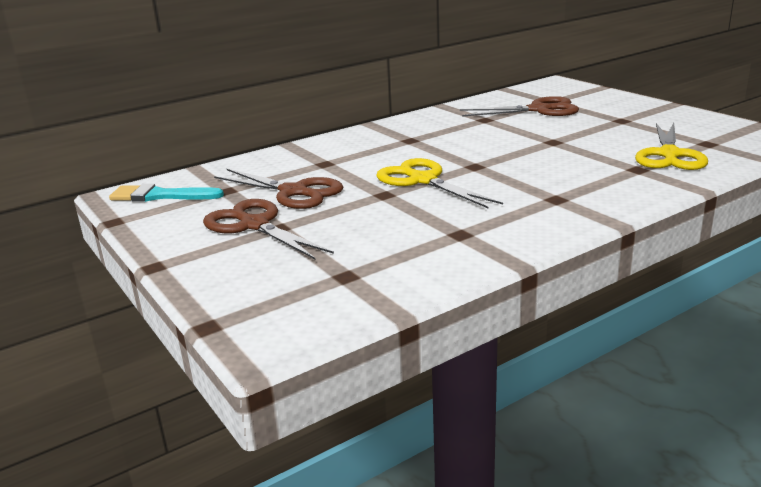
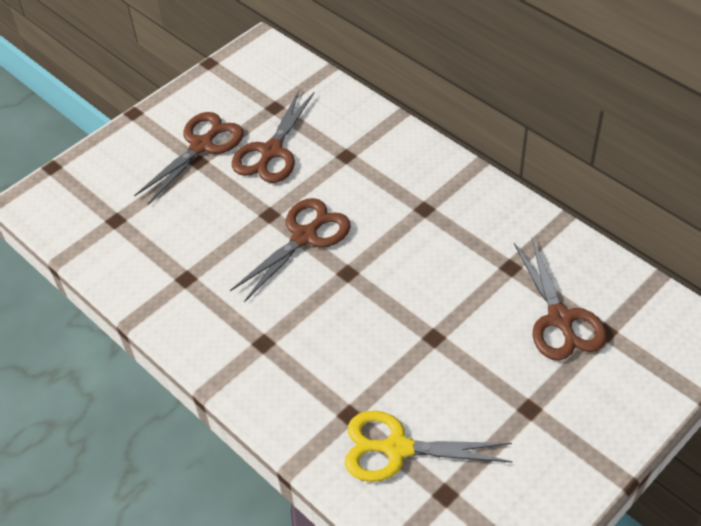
camera: 80 degrees right, 25 degrees up
(160, 196) = (259, 71): turquoise brush -> none
(423, 180) = (305, 237): yellow scissors -> brown scissors

